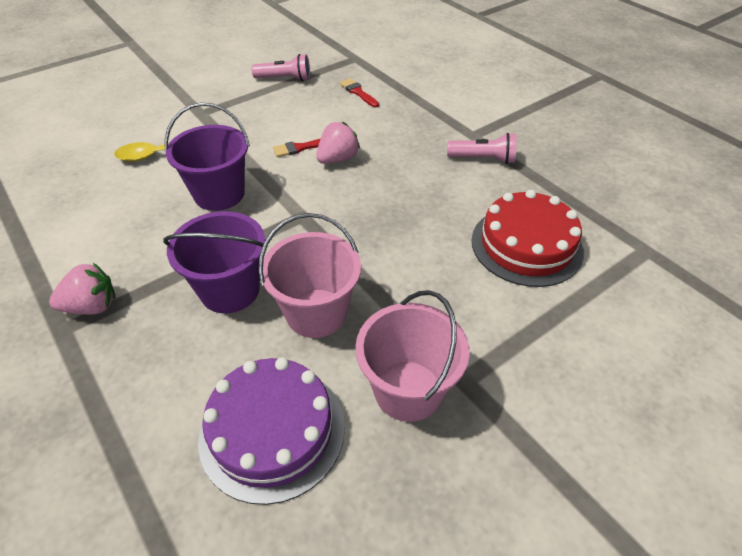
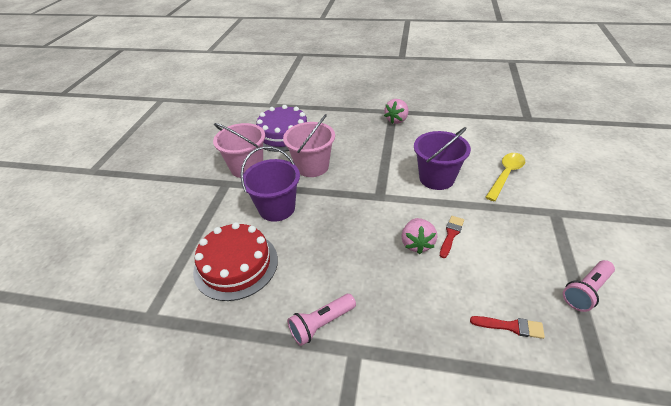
camera: 140 degrees right, 5 degrees down
(230, 290) = (358, 152): purple bucket -> purple bucket (277, 208)

